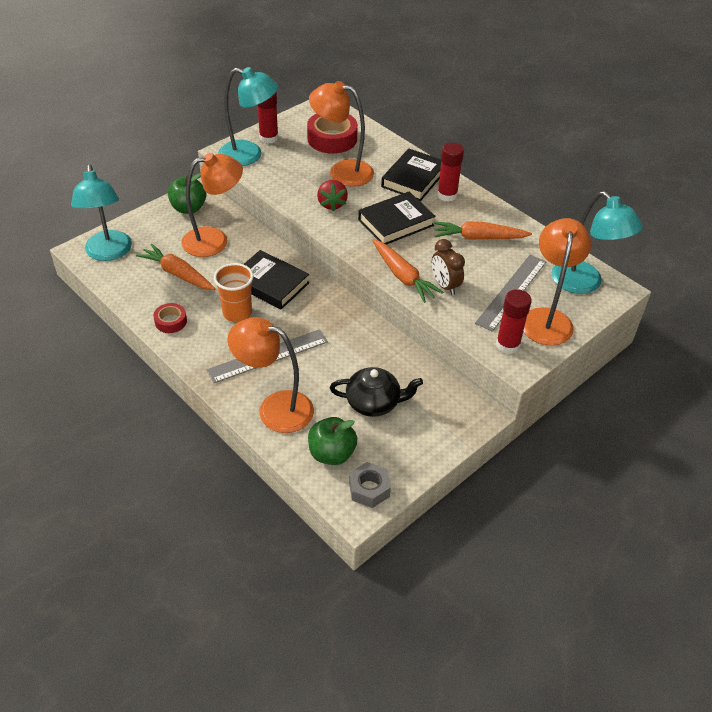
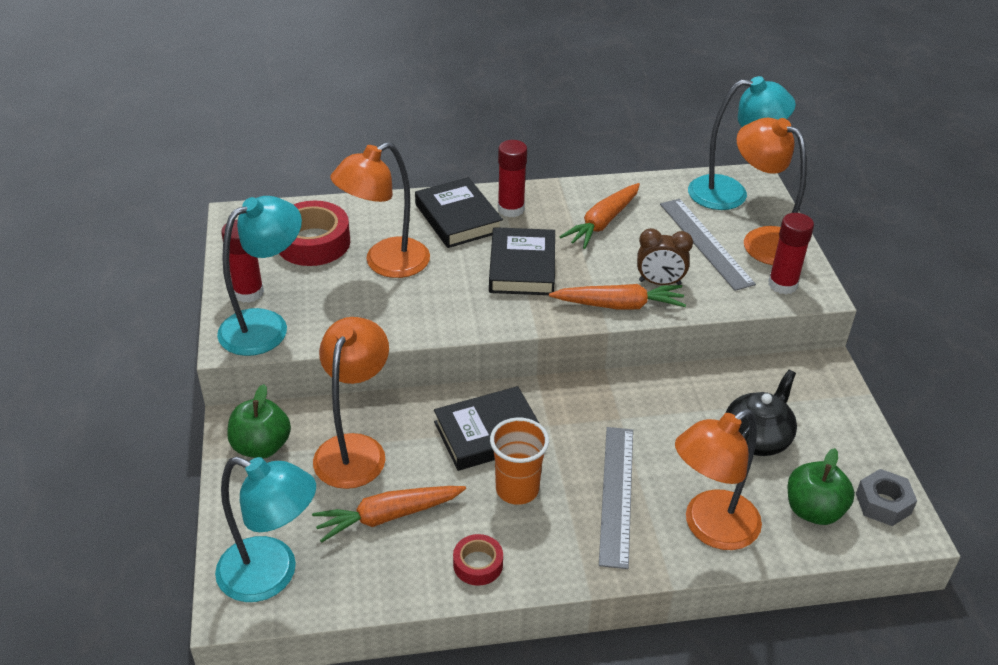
camera: 55 degrees left, 5 degrees down
(332, 204) = (439, 300): red strawberry -> none

